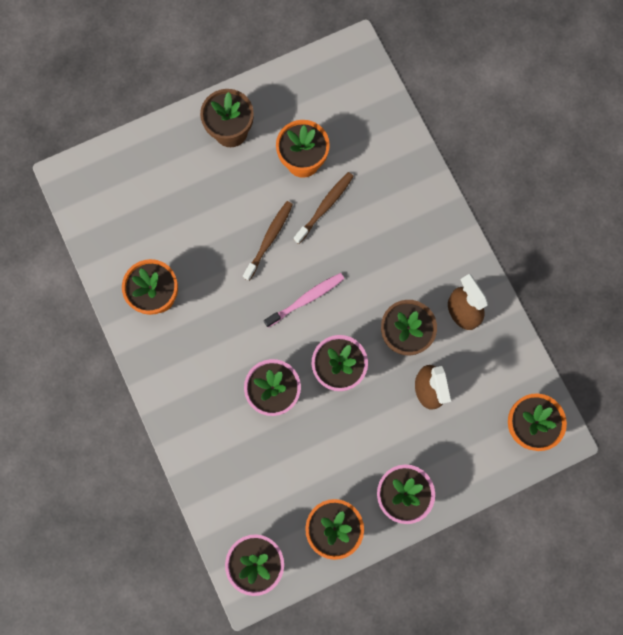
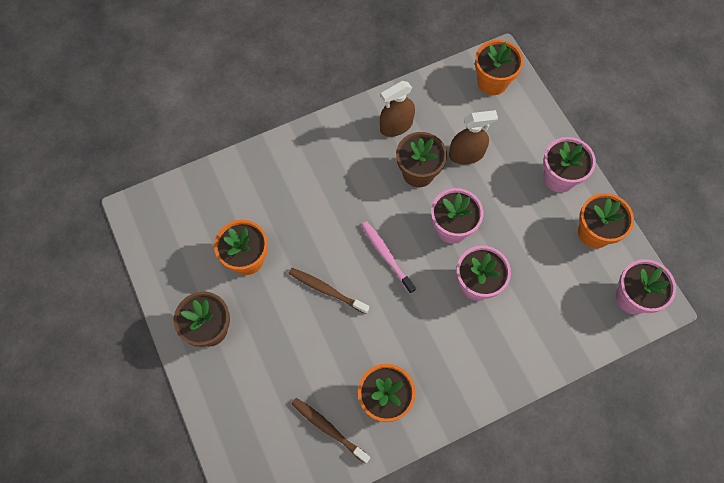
camera: 90 degrees left, 10 degrees down
(325, 207) = (295, 239): brown toothbrush -> brown toothbrush (328, 429)

